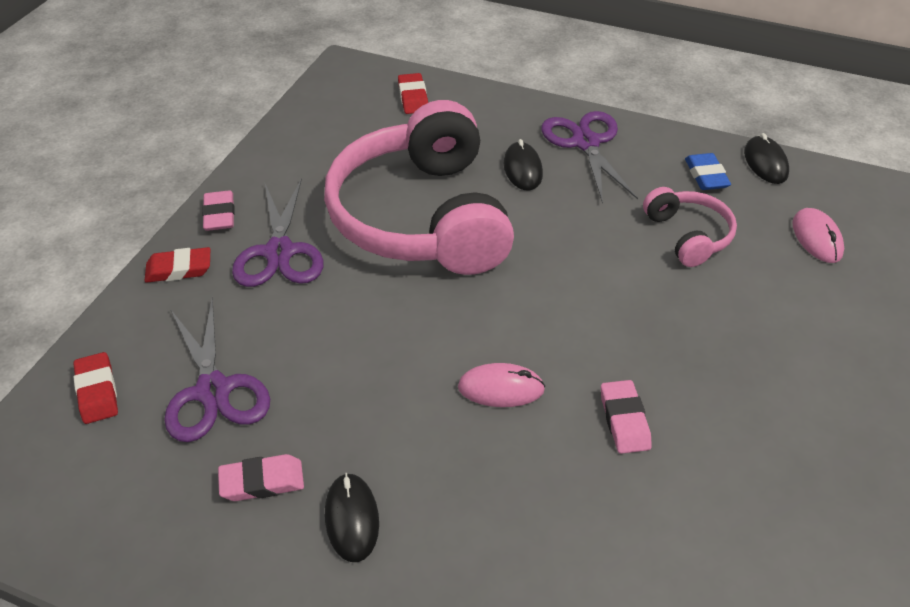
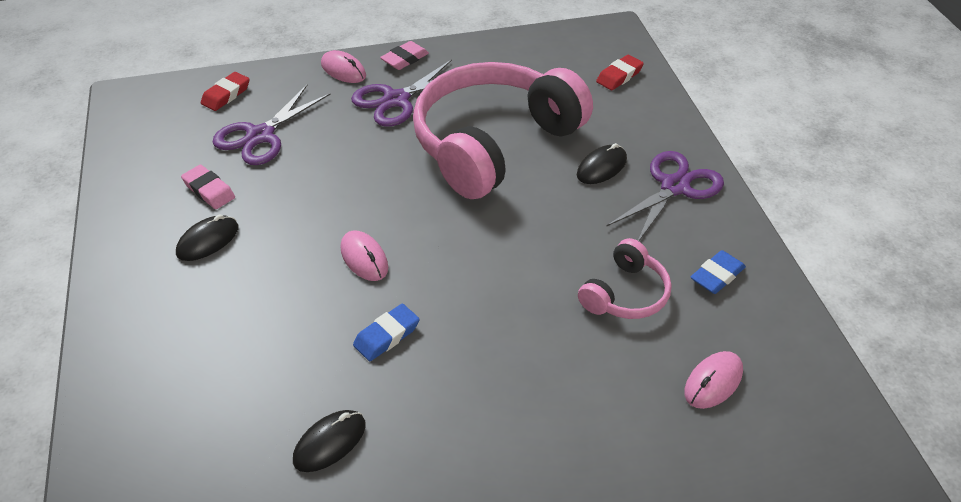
camera: 55 degrees right, 0 degrees up
(179, 269) = (343, 70): red eraser -> pink mouse
(624, 420) = (387, 336): pink eraser -> blue eraser
(765, 163) = (782, 309): black mouse -> black mouse (330, 442)

